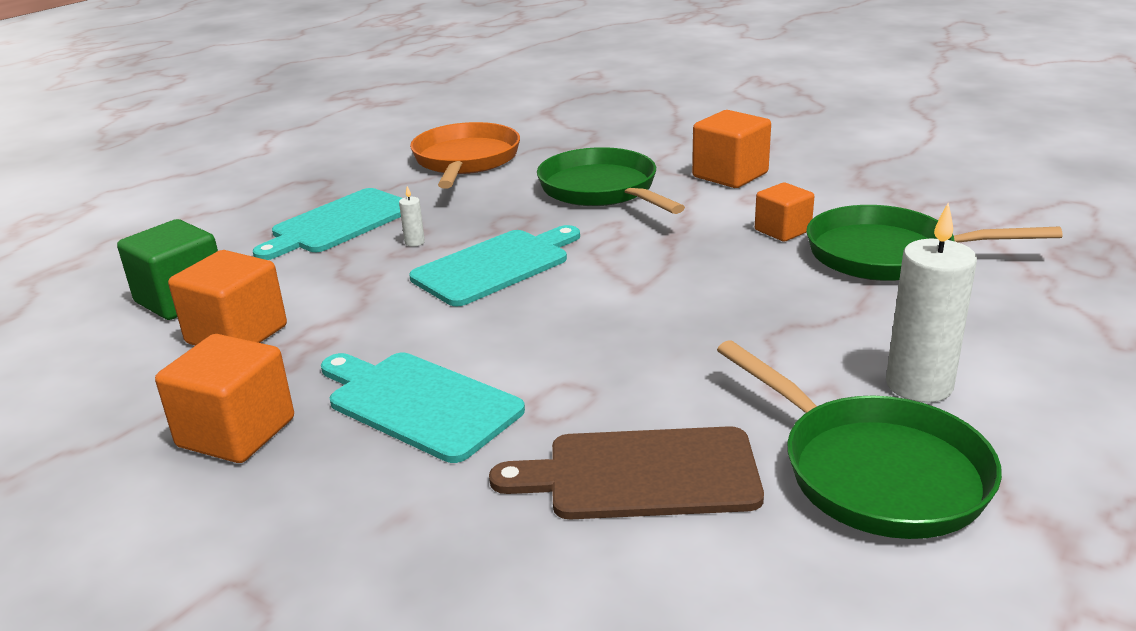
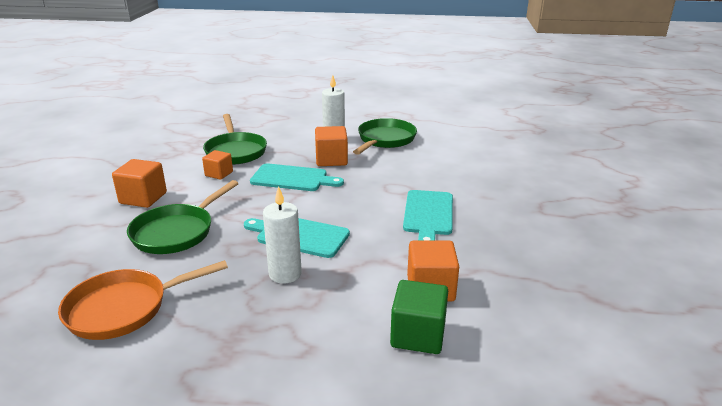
camera: 120 degrees left, 0 degrees up
(236, 432) = (490, 247): orange cube -> orange cube (331, 160)
(339, 223) = (272, 321): turquoise cutting board -> turquoise cutting board (292, 178)
(414, 242) = (285, 274): white candle -> white candle, size x2.40
(642, 475) = (421, 167): brown cutting board -> none

